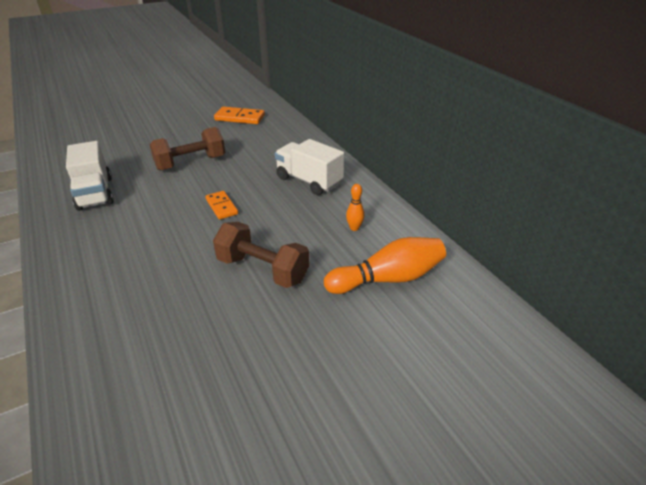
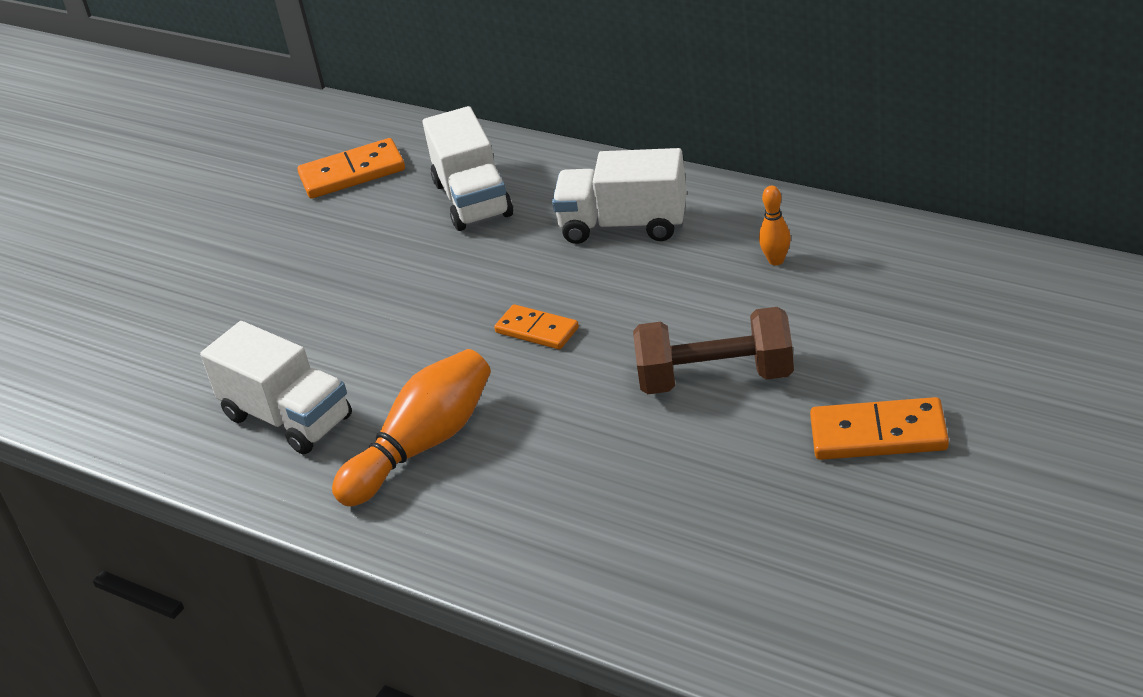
camera: 25 degrees left, 0 degrees up
(191, 163) = (382, 292): brown dumbbell -> none
(266, 145) = (473, 199): none -> white truck
(301, 349) = (878, 434): none -> orange domino
(388, 278) = (893, 302): orange bowling pin -> orange bowling pin (423, 445)

